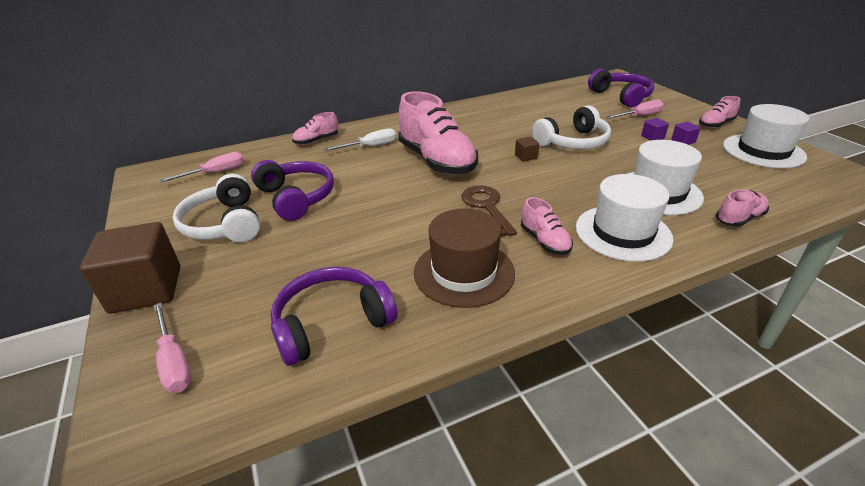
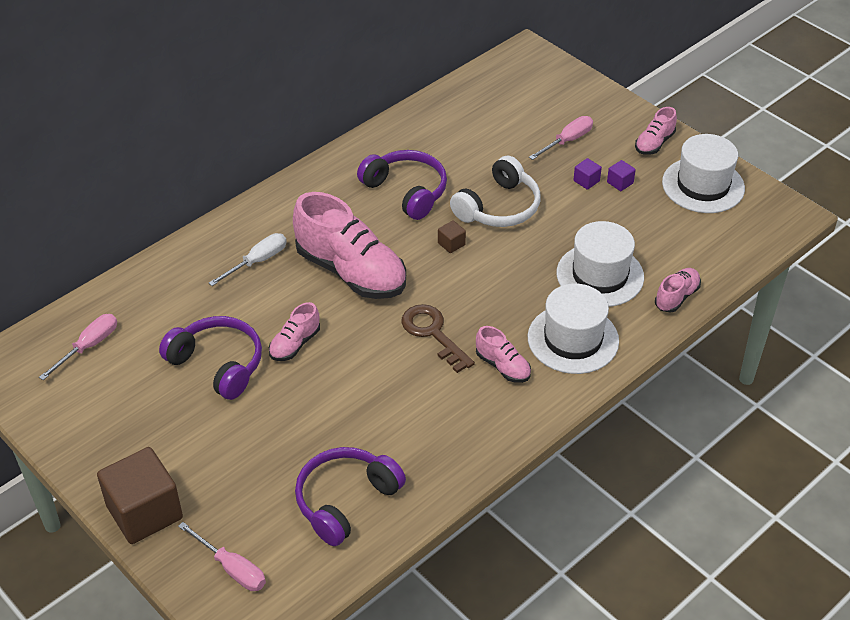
camera: 20 degrees left, 10 degrees up
(224, 224) = (162, 418): white headphones -> none
(316, 141) = (181, 263): pink shoe -> pink shoe (295, 344)
(464, 272) = (439, 420): brown hat -> none
(621, 96) = (540, 100): purple headphones -> purple headphones (406, 191)

